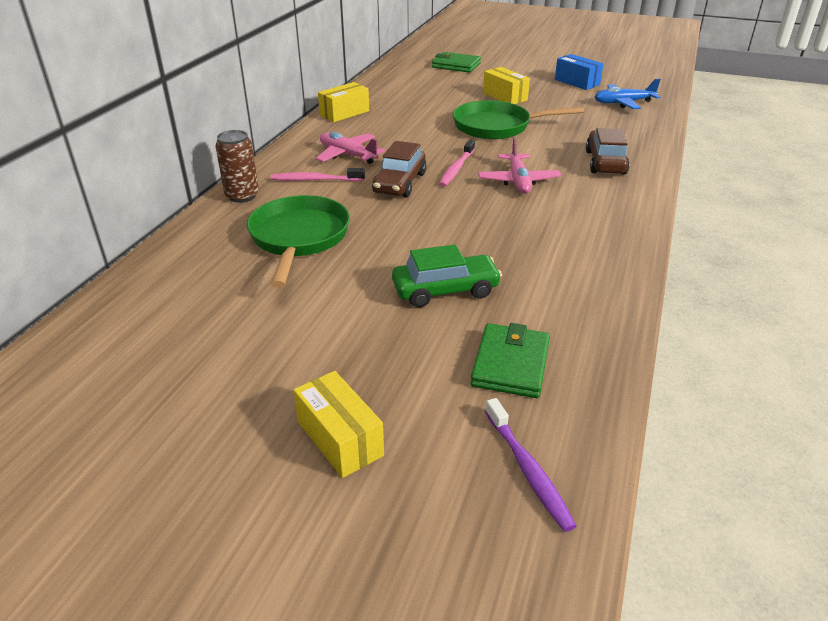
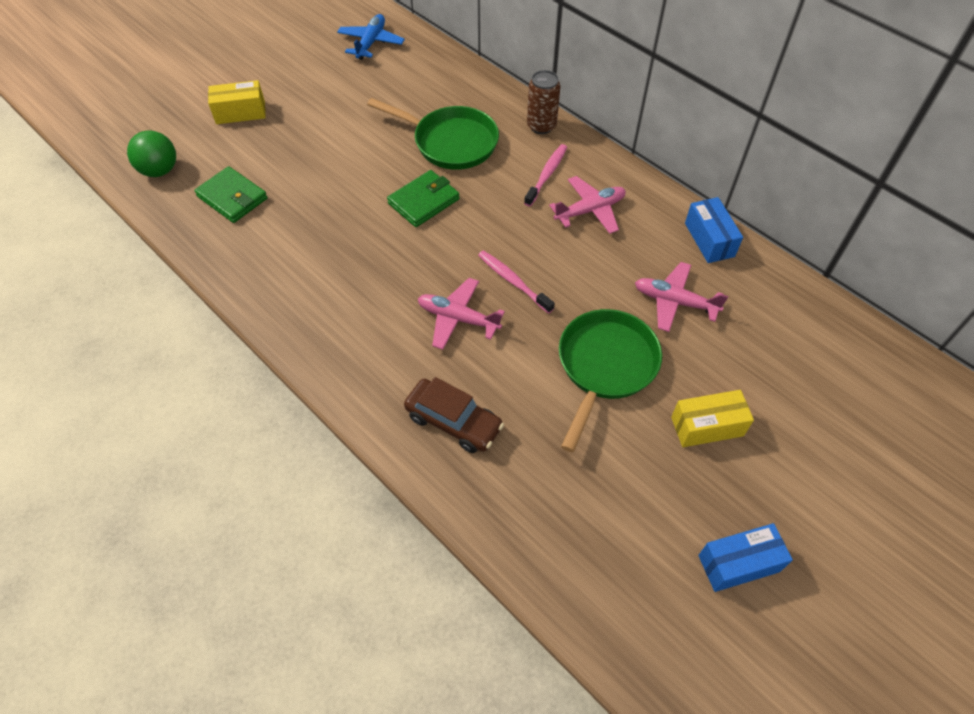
camera: 115 degrees right, 20 degrees up
(344, 113) = (709, 240): yellow box -> blue box
(400, 183) = (507, 228): brown car -> none
(416, 115) = (674, 302): none -> pink plane
(445, 290) = (327, 197): green car -> none
(456, 65) = (870, 428): green wallet -> green wallet (424, 201)
(528, 470) = (160, 170): purple toothbrush -> green ball
(623, 103) = (623, 573): blue plane -> blue plane (371, 43)

